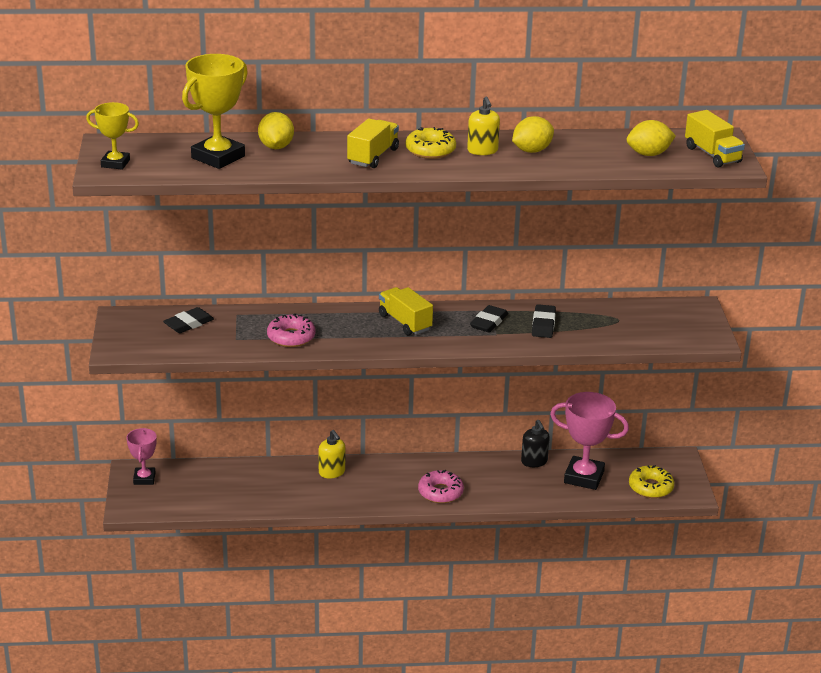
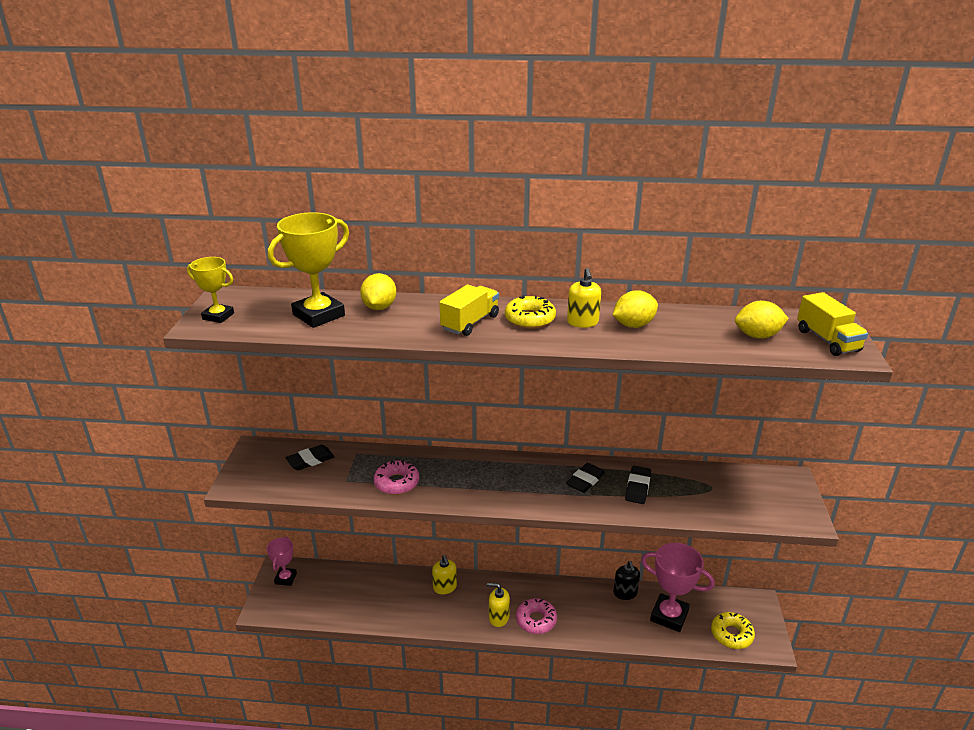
camera: 10 degrees right, 0 degrees up
(399, 493) = (498, 617): none -> yellow soap dispenser
(405, 322) = (506, 474): yellow truck -> none

